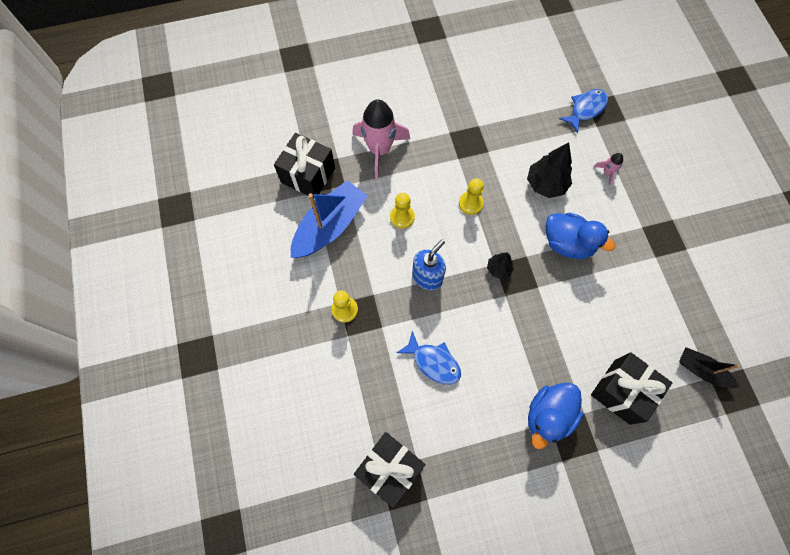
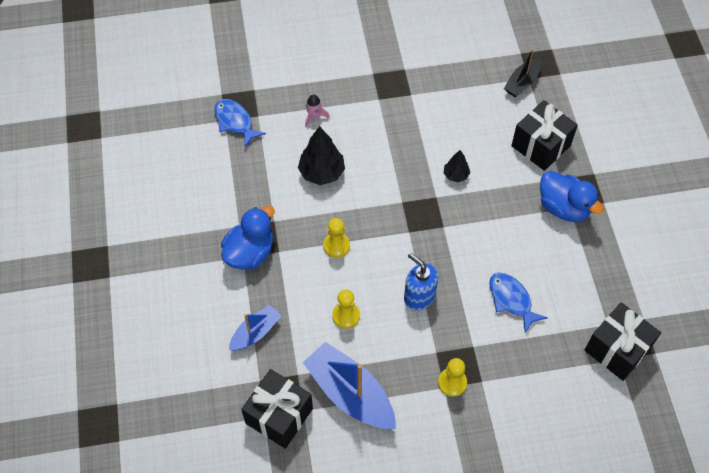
camera: 85 degrees left, 10 degrees down
(379, 150) = (255, 332): pink rocket -> blue boat
(433, 362) = (511, 300): blue fish -> blue fish turned 75 degrees counterclockwise
(498, 269) = (414, 229): black tree -> black tree (456, 175)
(567, 243) = (391, 164): blue duck -> blue duck (250, 253)

